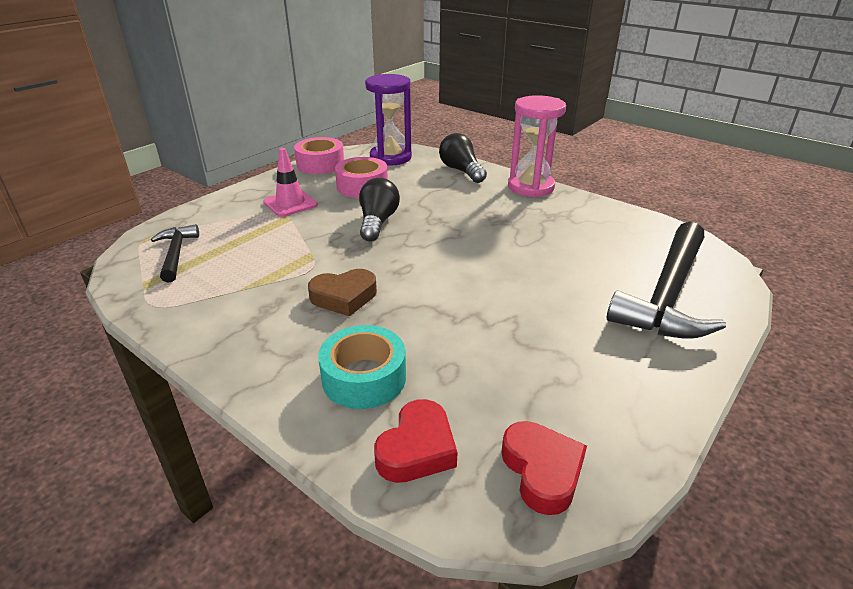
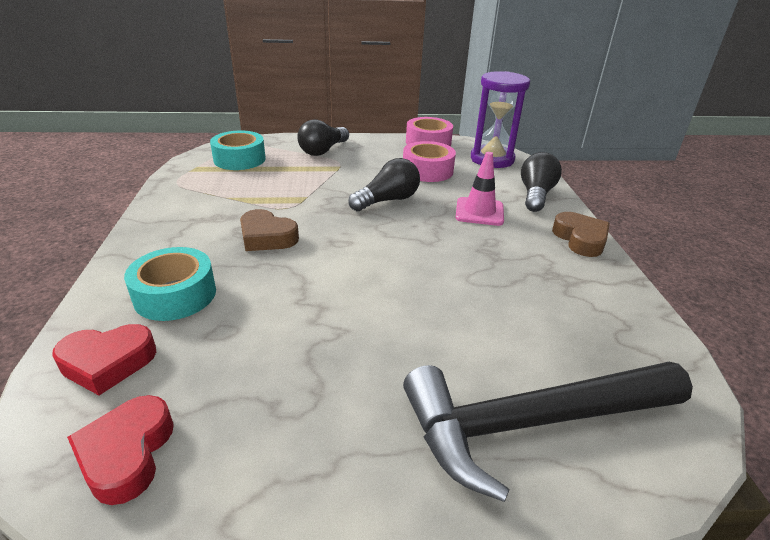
camera: 45 degrees right, 0 degrees up
(176, 253) = (239, 159): black hammer -> turquoise tape
(244, 209) = (323, 150): none -> black light bulb
(290, 203) = (356, 160): pink traffic cone -> pink traffic cone (479, 212)
(530, 187) = (580, 239): pink hourglass -> brown heart
(542, 471) = (127, 453): red heart -> red heart turned 150 degrees clockwise

